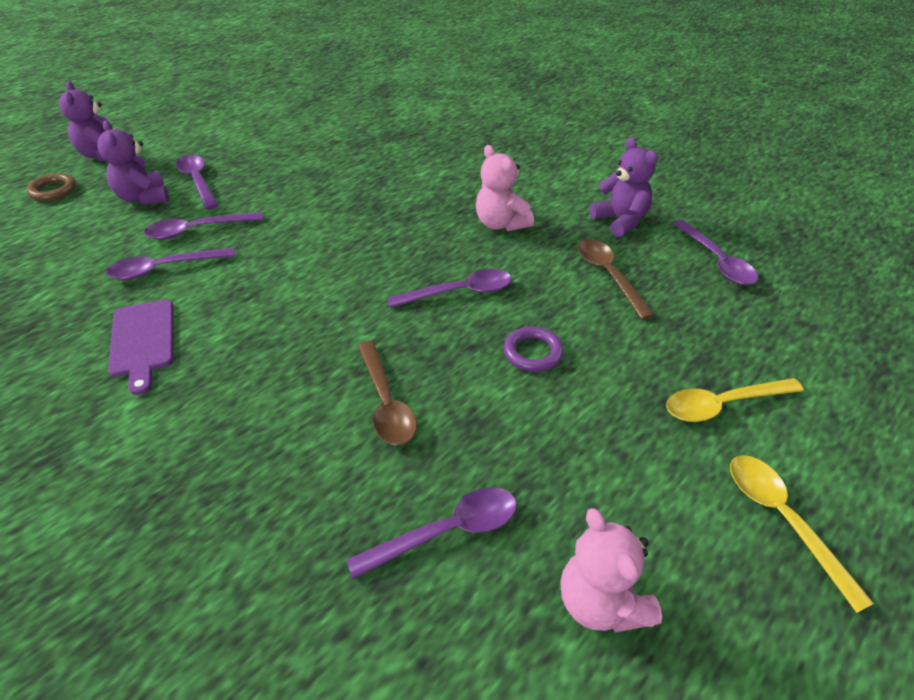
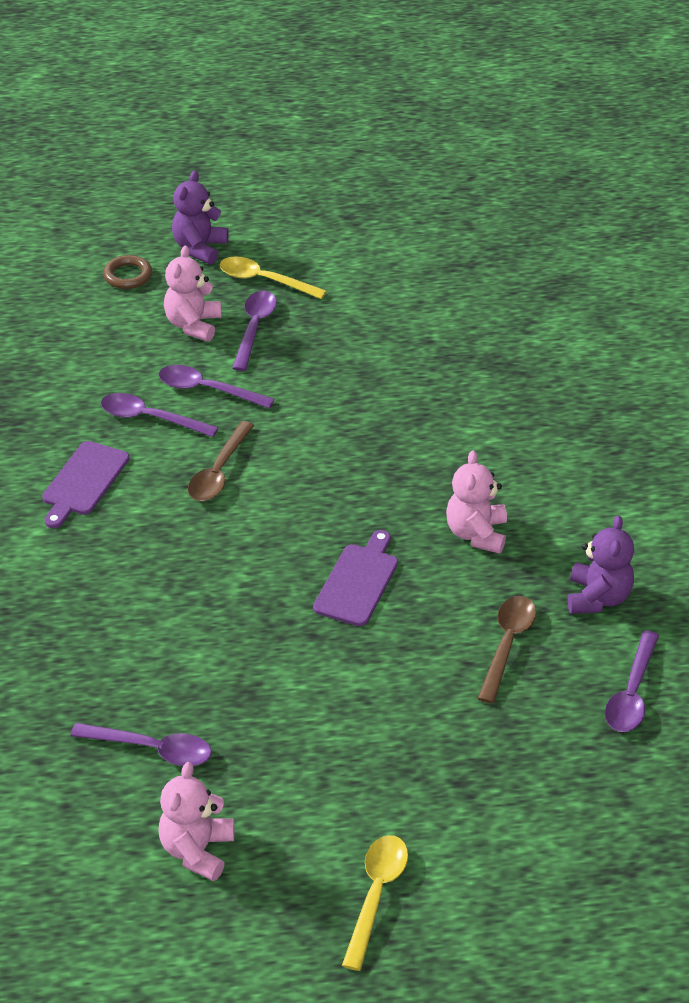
camera: 40 degrees right, 0 degrees up
(143, 198) = (193, 325): purple teddy bear -> pink teddy bear
(386, 403) = (202, 639): brown spoon -> brown spoon (218, 472)
(460, 292) = (358, 582): purple spoon -> purple cutting board
(533, 353) = (353, 670): purple ring -> none
(722, 405) = (447, 803): yellow spoon -> yellow spoon (264, 280)

